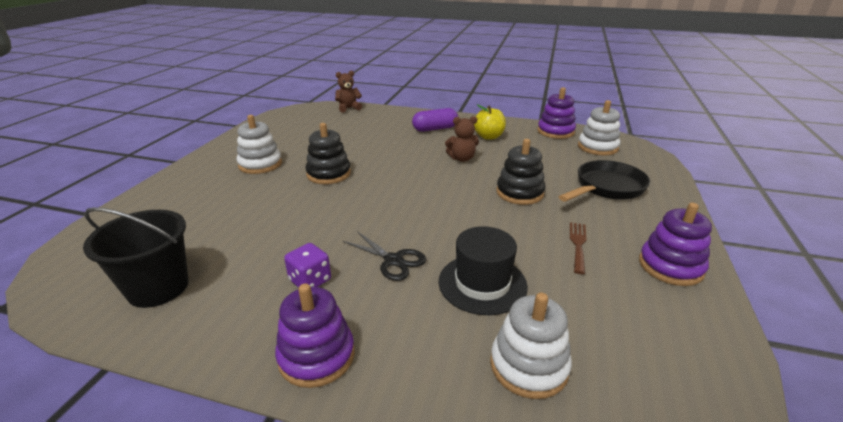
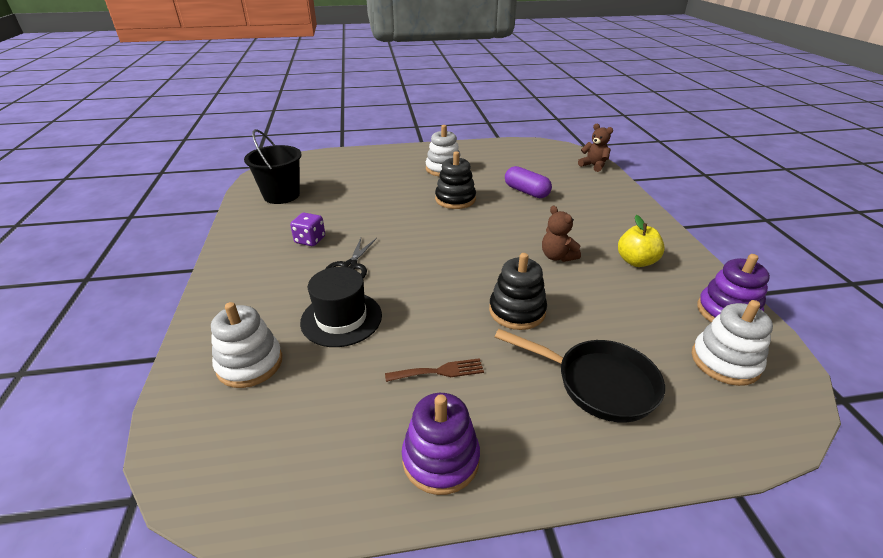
camera: 65 degrees right, 5 degrees up
(316, 356) = (239, 267): purple stacking toy -> none
(435, 129) = (610, 223): purple capsule -> purple capsule (526, 191)

